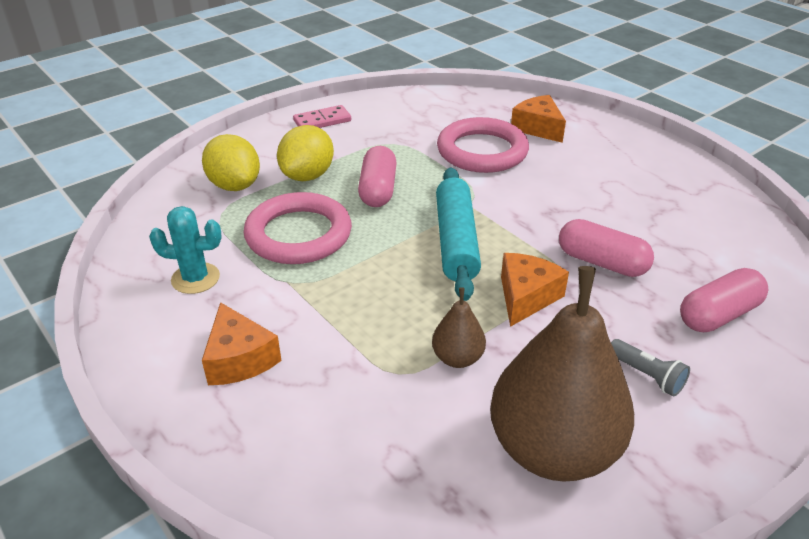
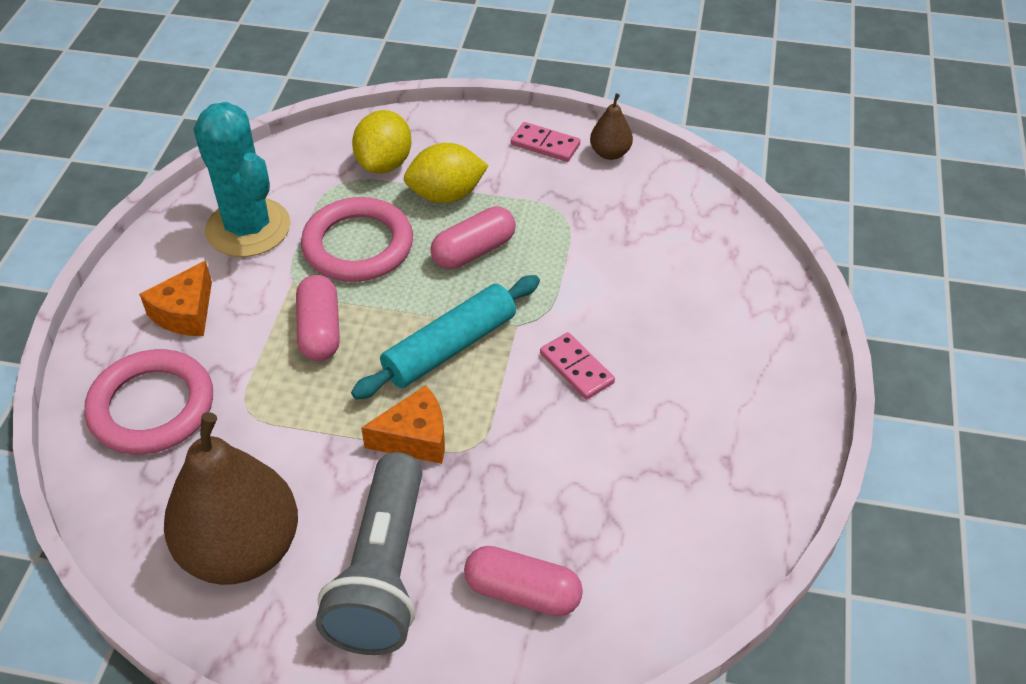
camera: 50 degrees right, 10 degrees up
(195, 278) = (248, 228): turquoise cactus -> turquoise cactus, size x1.85
(457, 358) = (295, 436): brown pear -> brown pear (610, 153)
(482, 151) = (622, 281): pink ring -> pink ring (152, 407)
(537, 201) = (576, 368): none -> pink domino
(538, 128) = (720, 297): orange cheese -> none
(602, 262) = (521, 466): pink capsule -> pink capsule (320, 330)
(646, 375) = (382, 573): grey flashlight -> grey flashlight, size x2.46

